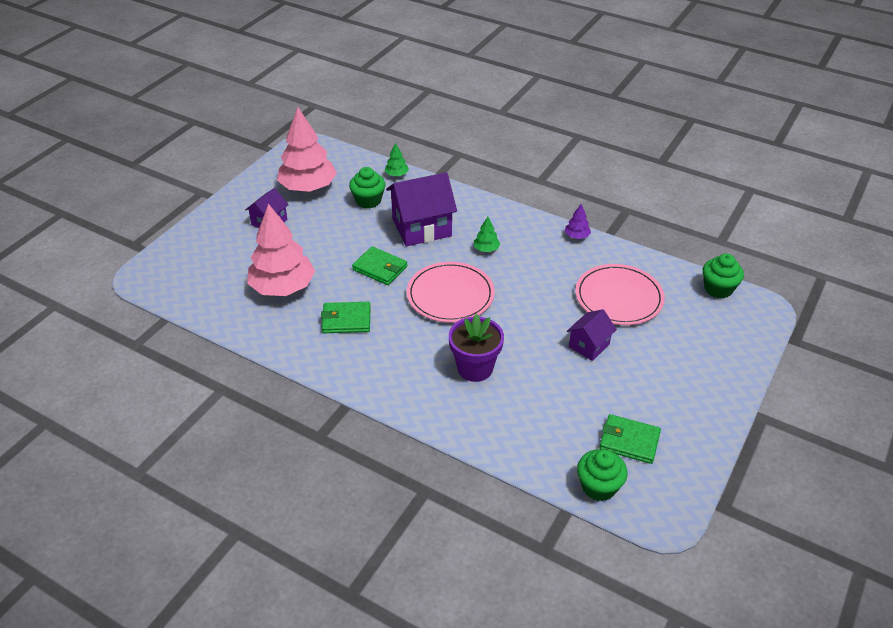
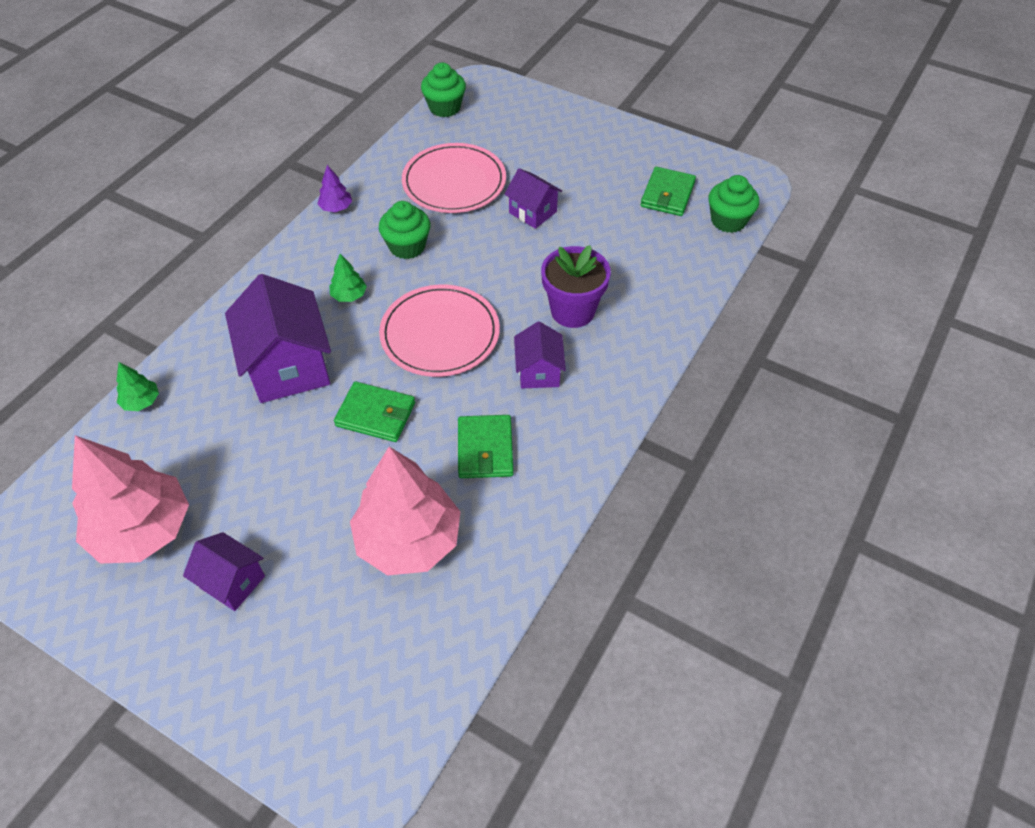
camera: 90 degrees left, 10 degrees up
(368, 200) = (204, 437): green cupcake -> green cupcake (407, 246)
(380, 268) = (376, 414): green wallet -> green wallet turned 75 degrees clockwise
(413, 347) = (539, 372): none -> purple house

